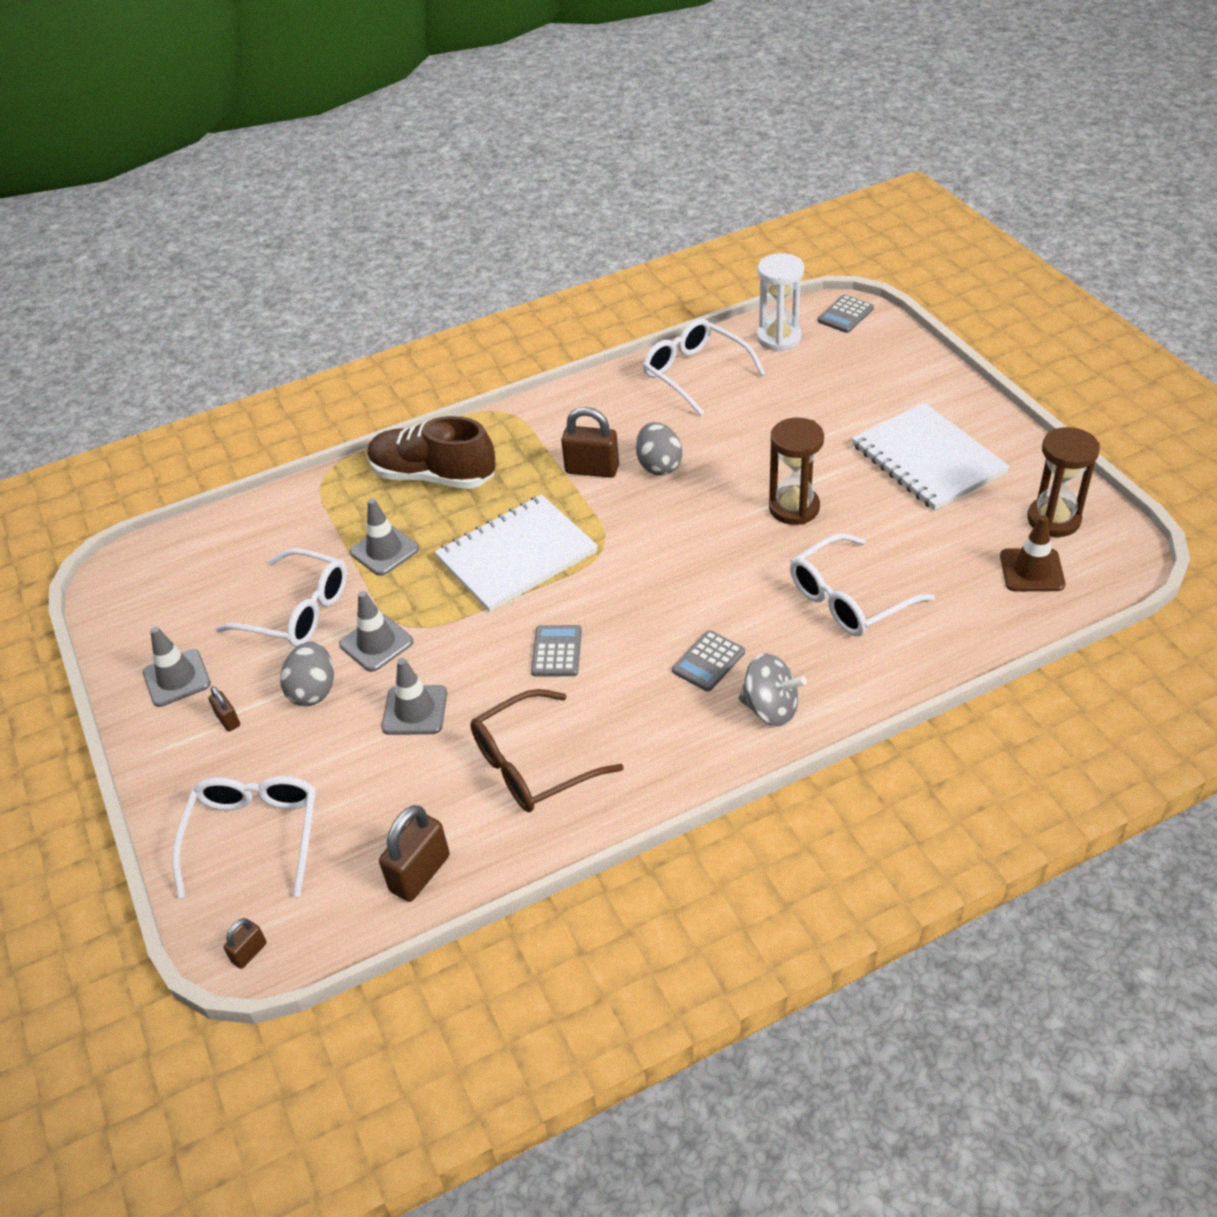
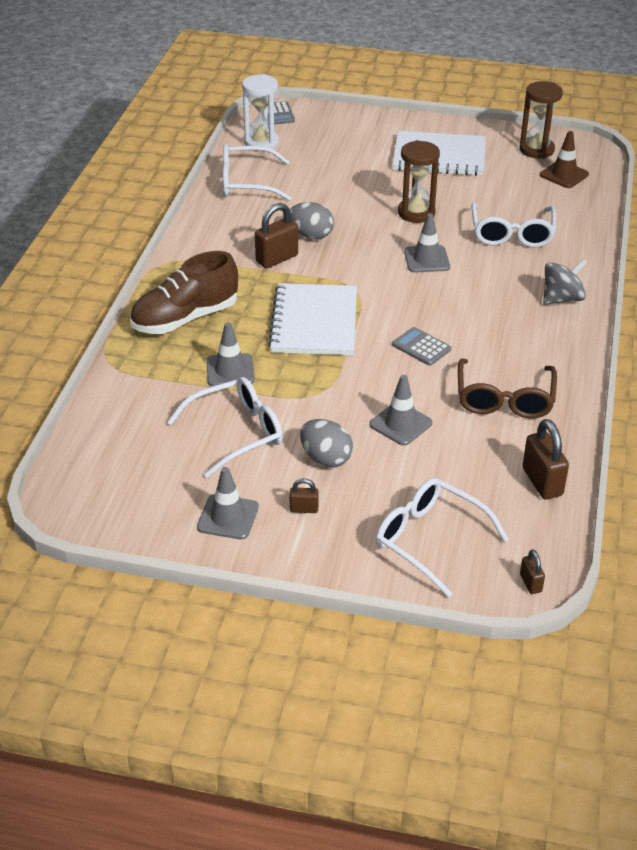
camera: 55 degrees left, 5 degrees down
(376, 643) = (317, 413): grey traffic cone -> grey traffic cone (426, 259)
(708, 661) = (500, 300): grey calculator -> none

